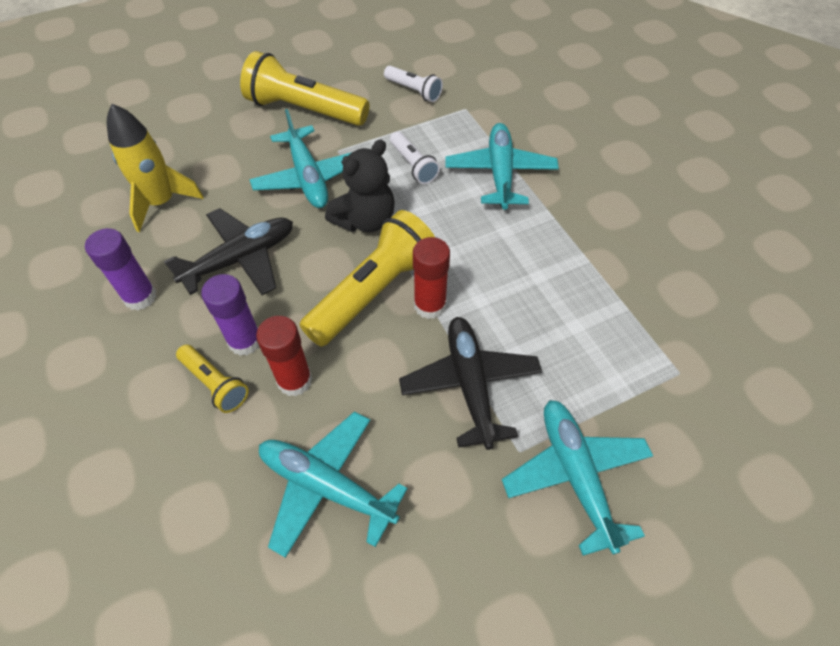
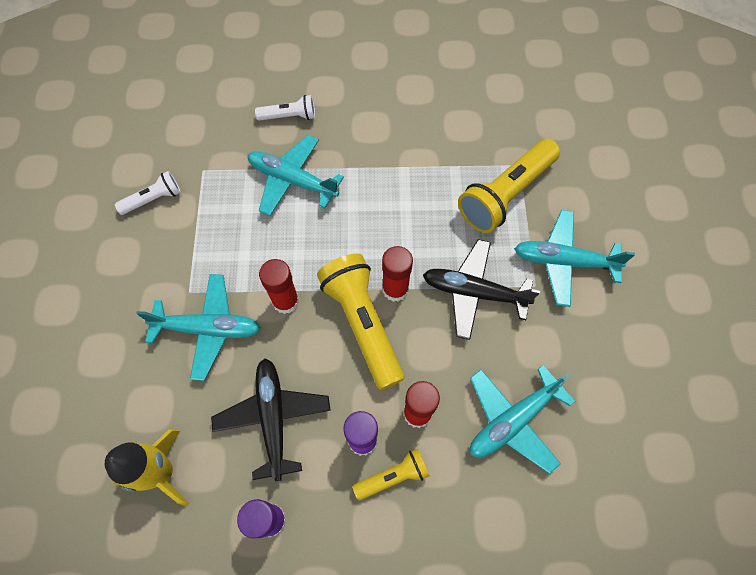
camera: 65 degrees left, 10 degrees up
(304, 110) = (116, 300): yellow flashlight -> yellow flashlight (506, 194)
(365, 220) = (285, 301): black teddy bear -> red glue stick
(413, 165) = (245, 239): white flashlight -> white flashlight (289, 116)

